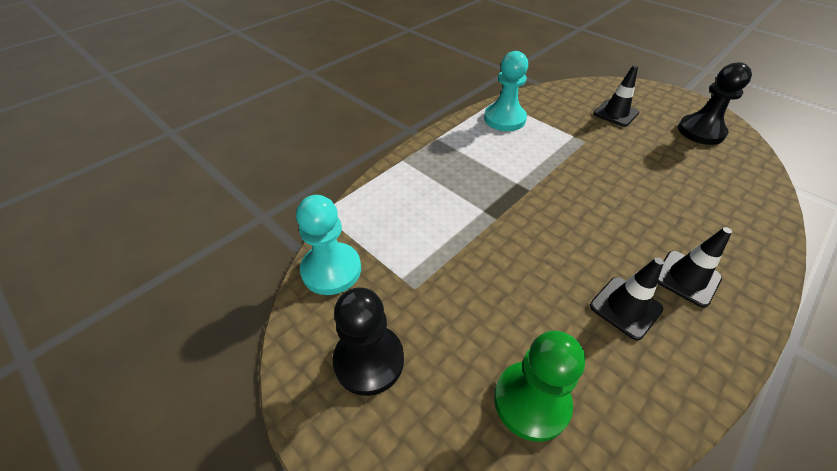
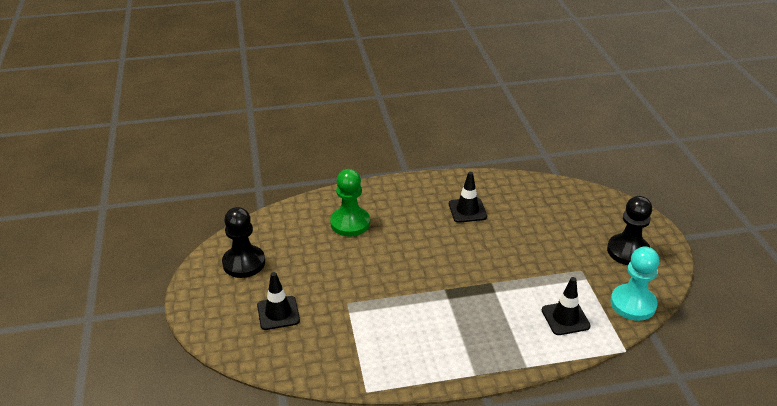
camera: 145 degrees left, 10 degrees down
(504, 119) = (387, 362): turquoise pawn -> none
(531, 401) = (554, 206): green pawn -> green pawn (350, 223)
(686, 278) = (416, 205): black traffic cone -> black traffic cone (565, 318)

